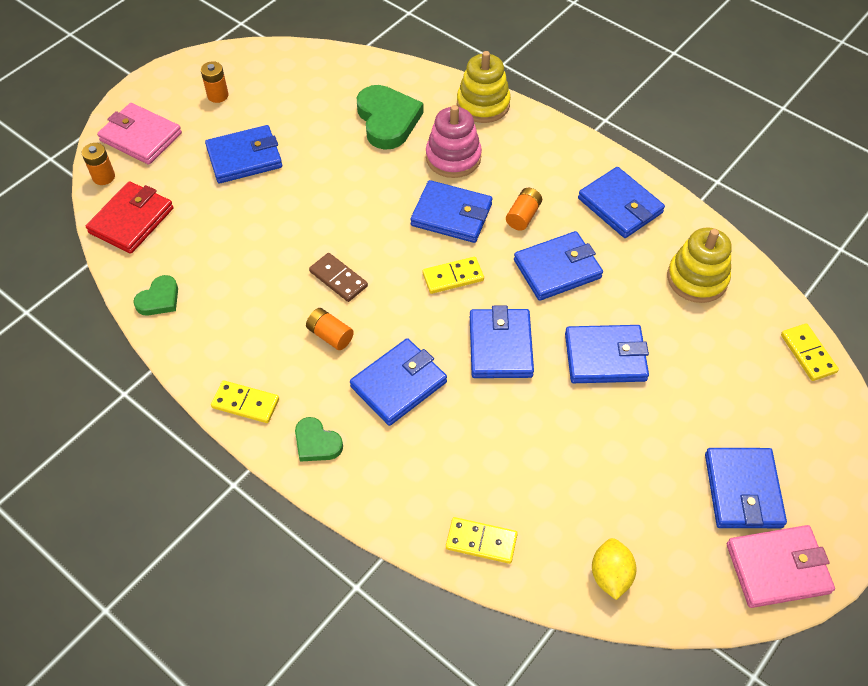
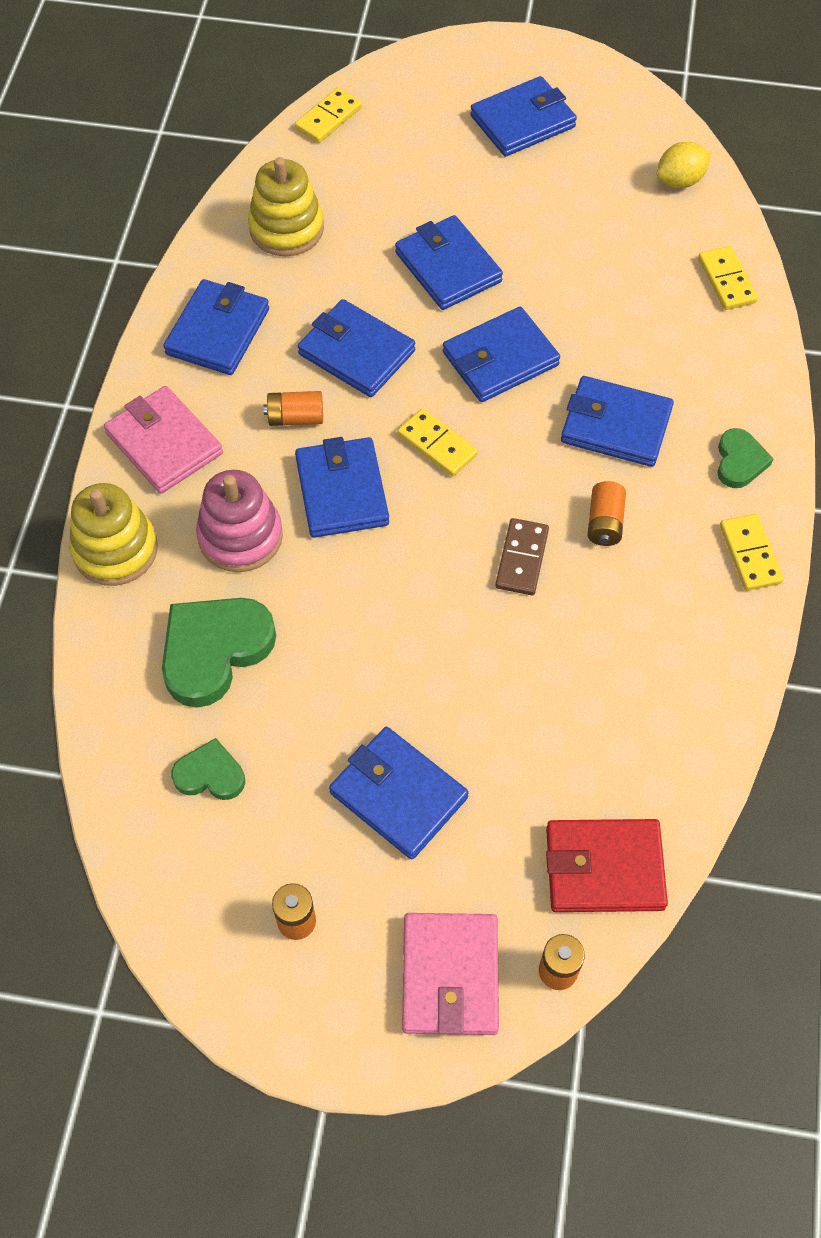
camera: 120 degrees left, 5 degrees up
(159, 299) = (693, 740): green heart -> green heart (210, 774)
(777, 568) = (581, 80): pink wallet -> pink wallet (164, 443)

